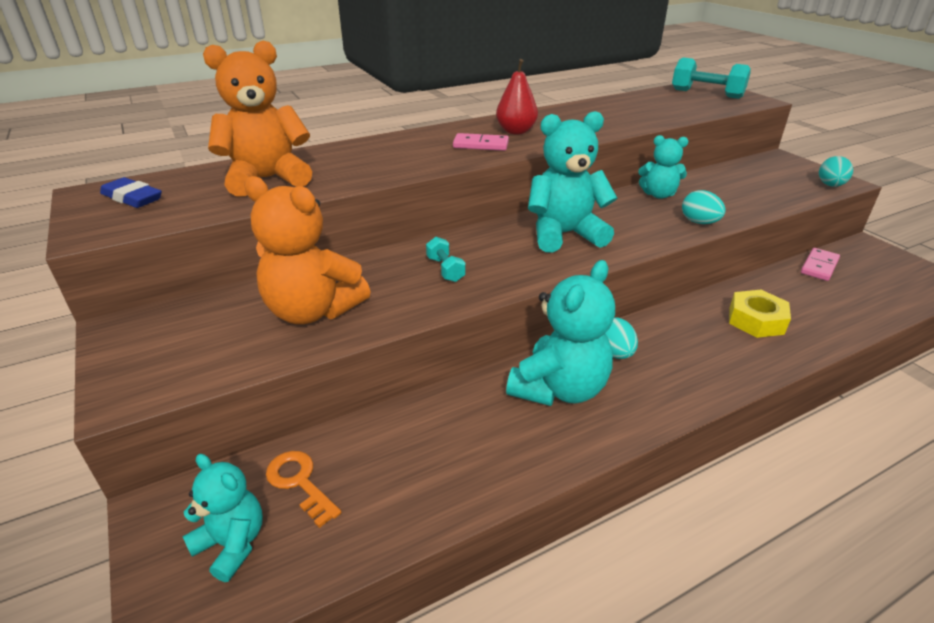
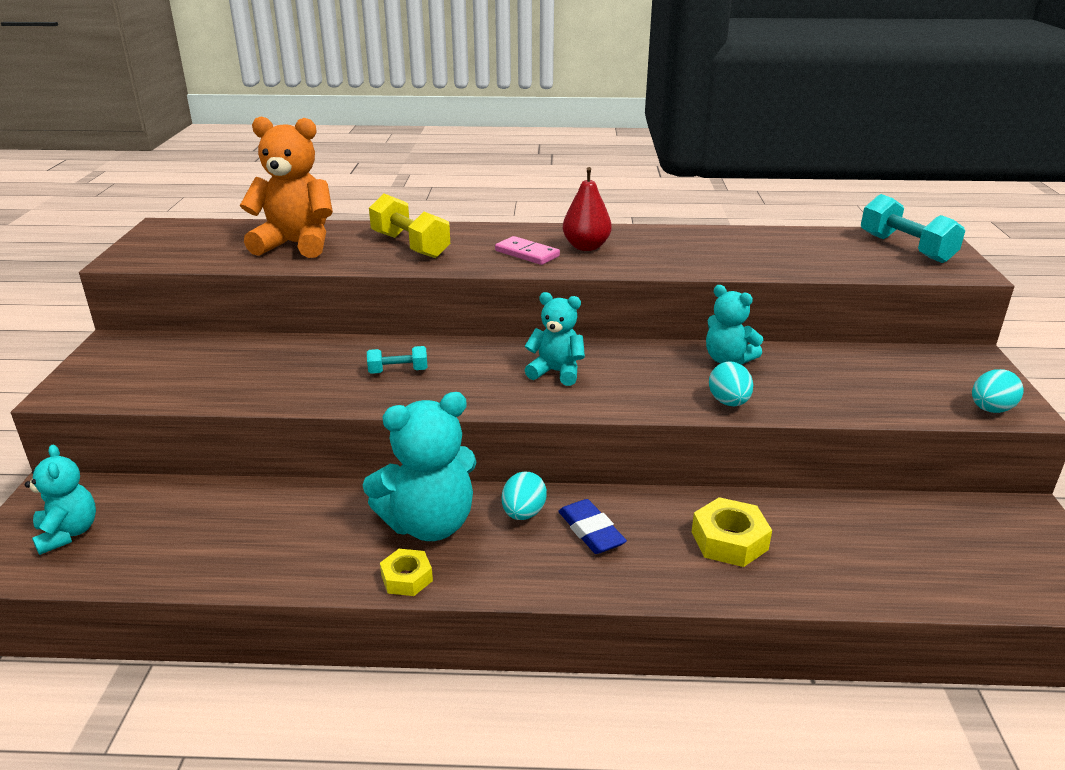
camera: 30 degrees right, 5 degrees down
(132, 198) = (184, 237): blue eraser -> blue eraser (591, 531)
(300, 483) = (150, 512): orange key -> none
(313, 311) = (251, 373): orange teddy bear -> none
(376, 158) = (410, 245): none -> yellow dumbbell
(445, 269) = (398, 371): turquoise dumbbell -> turquoise dumbbell turned 75 degrees clockwise
(564, 234) = (556, 372): turquoise teddy bear -> turquoise teddy bear, size x0.59
(595, 439) = (407, 578): none -> yellow nut
(819, 266) = (909, 513): pink domino -> none

